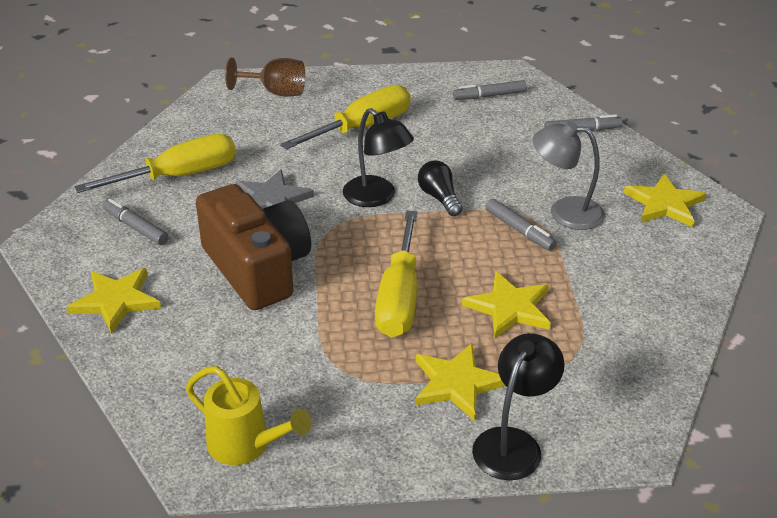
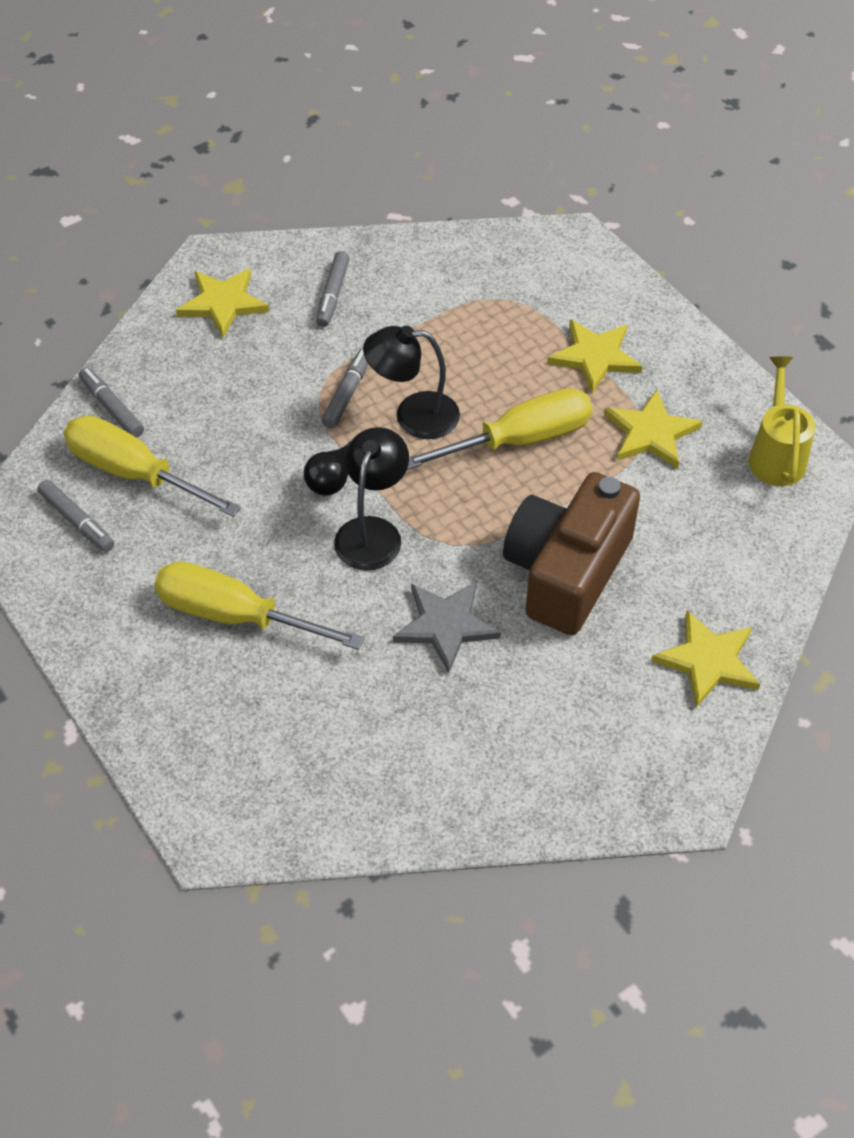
camera: 120 degrees left, 15 degrees up
(136, 227) = (590, 725): grey marker -> grey marker (333, 294)
(178, 176) = (467, 749): yellow screwdriver -> yellow screwdriver (134, 473)
(276, 92) = (203, 761): brown goblet -> none
(509, 308) = (472, 359): yellow star -> yellow star (651, 433)
(513, 443) = (629, 301): black lamp -> black lamp (413, 415)
(565, 212) = (290, 370): grey lamp -> none

